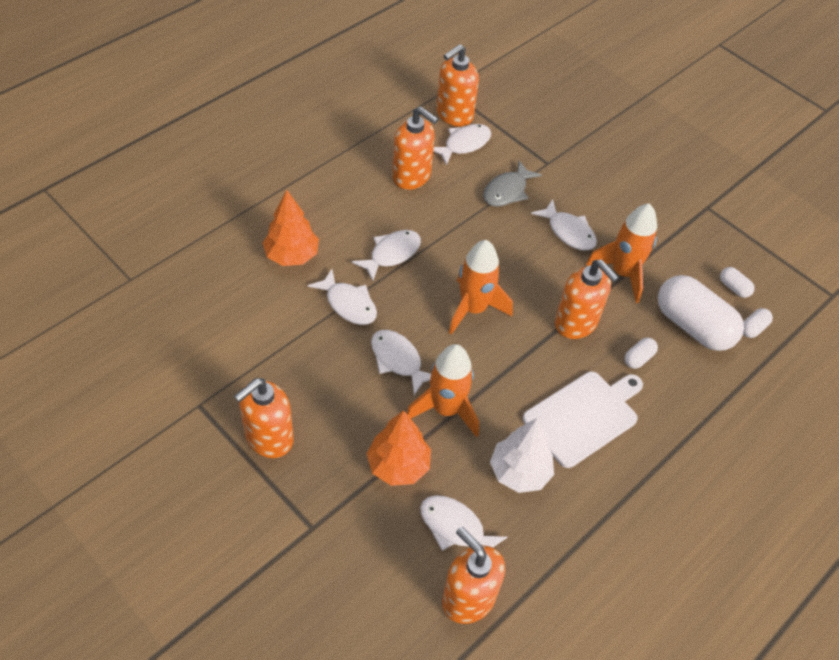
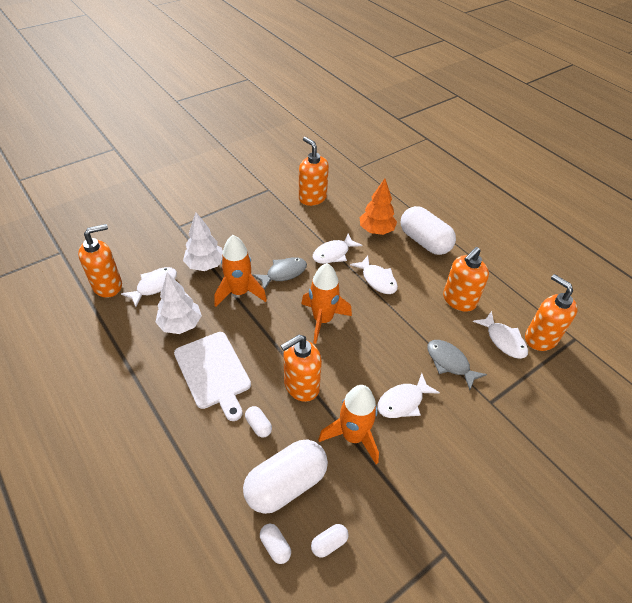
camera: 100 degrees right, 5 degrees down
(268, 438) = (240, 213): orange soap dispenser -> orange soap dispenser (312, 198)
(309, 203) = (424, 241): none -> white capsule
(398, 360) = (283, 273): white fish -> grey fish
(398, 465) = (205, 265): orange tree -> white tree

